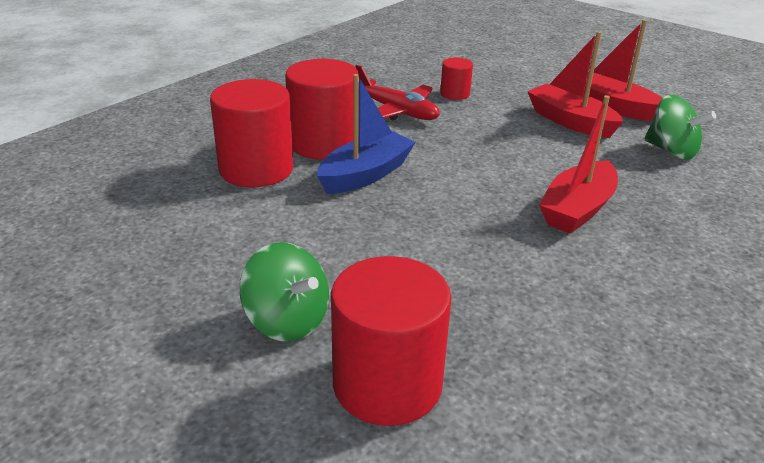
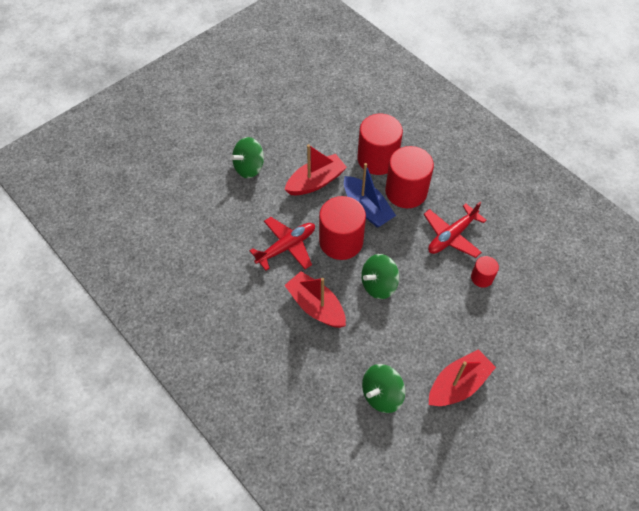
camera: 100 degrees right, 25 degrees up
(387, 384) = (206, 196): red cylinder -> red cylinder (341, 241)
(478, 249) = (286, 247): none -> red plane
(506, 159) = (378, 285): none -> green spinning top
(570, 121) = (432, 343): red boat -> red boat (316, 182)

